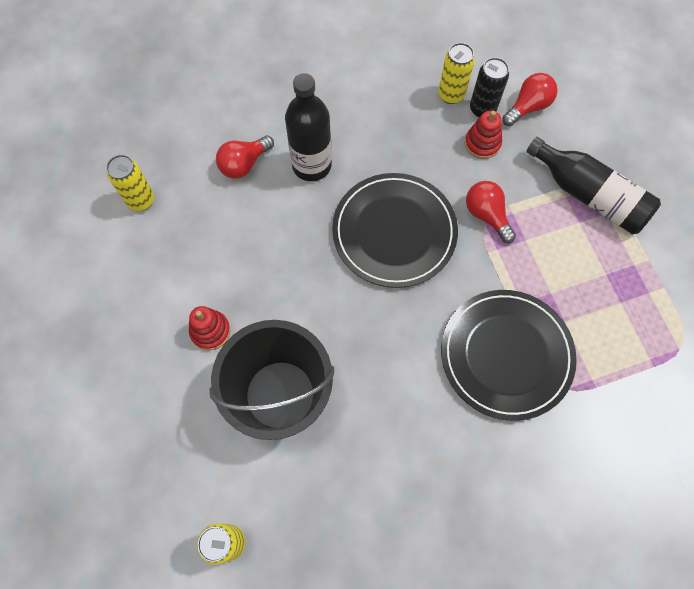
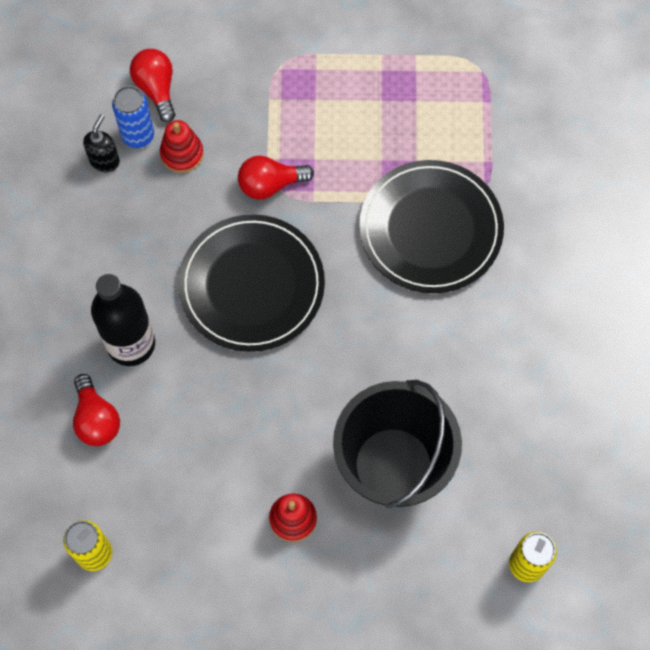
camera: 70 degrees left, 0 degrees up
(451, 95) = (105, 161): yellow can -> black soap dispenser
(482, 109) = (138, 136): black can -> blue can
(589, 195) = (288, 76): black bottle -> none

